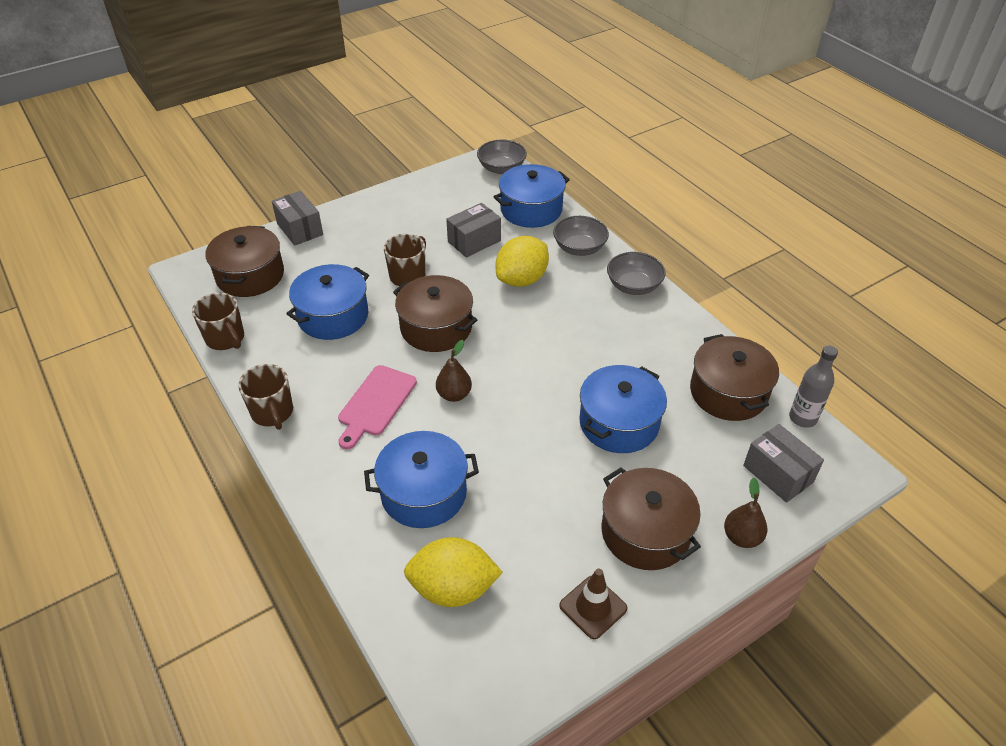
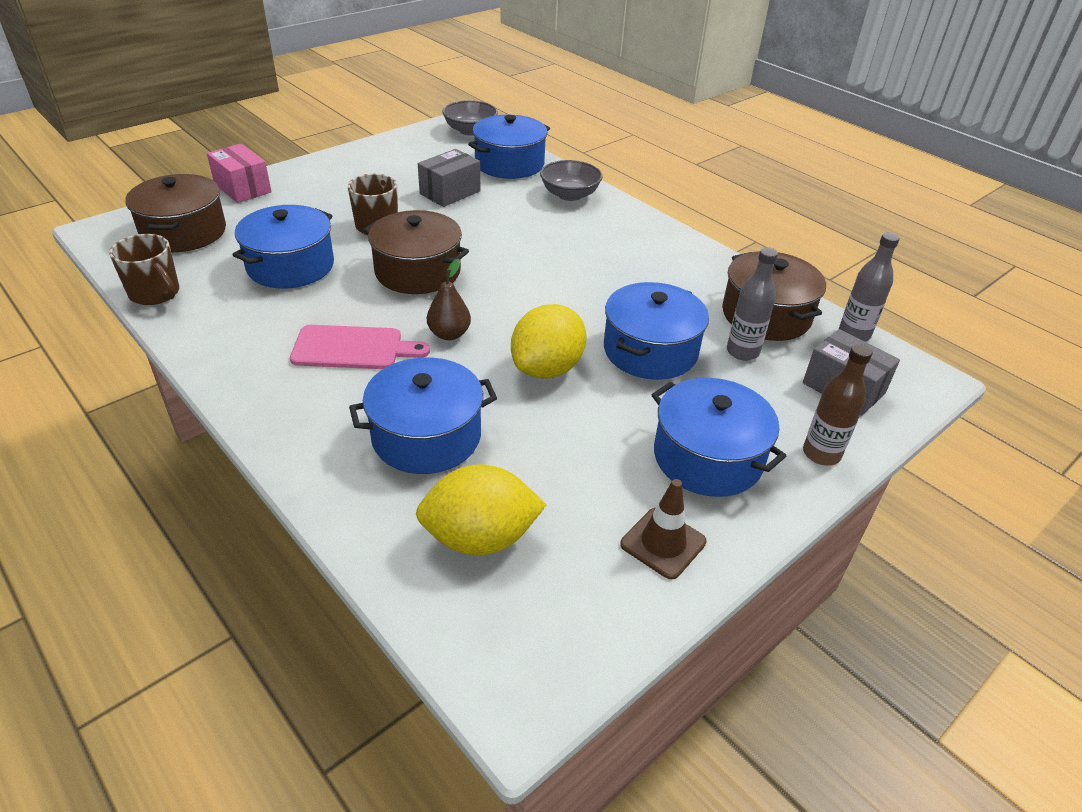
camera: 10 degrees left, 5 degrees down
(272, 413) = (221, 365): brown mug -> none
(300, 229) = (243, 188): grey box -> pink box
(375, 403) = (353, 348): pink cutting board -> pink cutting board turned 105 degrees counterclockwise
(522, 279) = (510, 224): yellow lemon -> yellow lemon (547, 368)
(633, 286) = (637, 225): grey bowl -> none
(645, 532) = (708, 457): brown pot -> blue pot
(698, 430) = (742, 352): none -> grey bottle
(741, 537) = (821, 454): brown pear -> brown bottle

